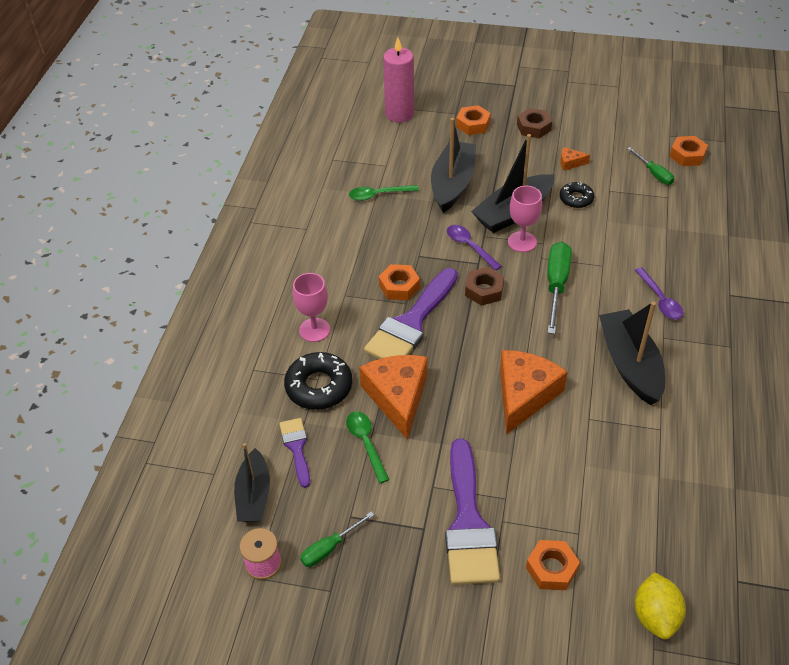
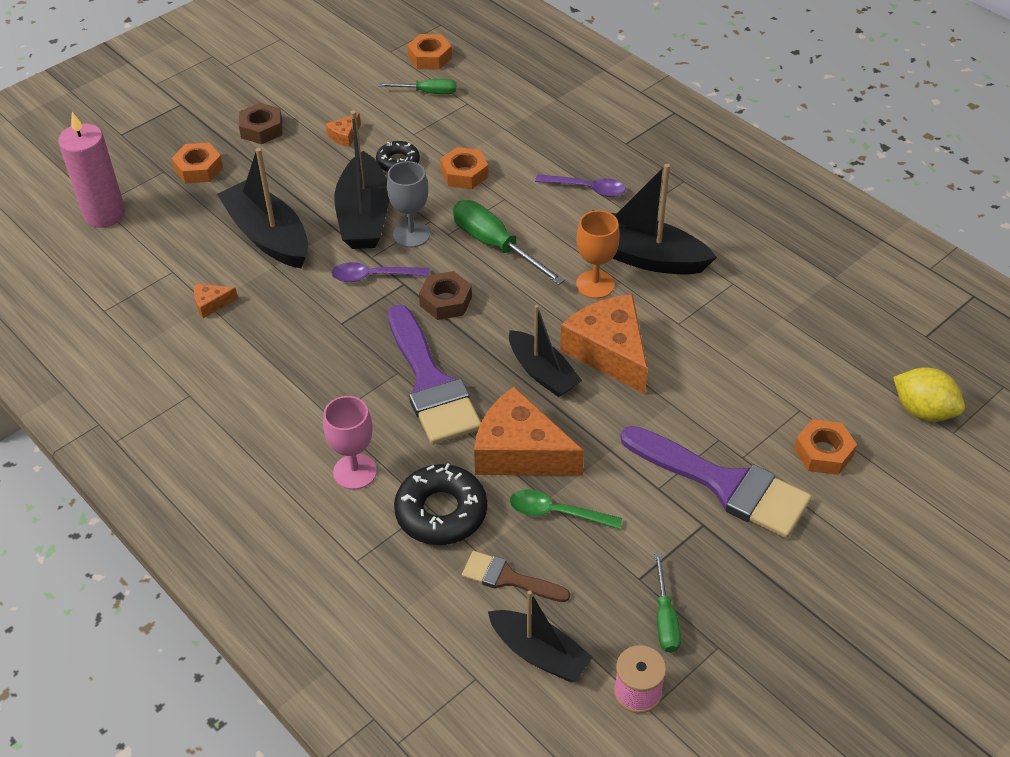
camera: 55 degrees left, 0 degrees up
(296, 447) = (508, 578): purple brush -> brown brush
(378, 195) = (211, 304): green spoon -> orange cheese
(399, 286) = (368, 364): orange nut -> orange nut (464, 174)
(472, 371) = (542, 372): none -> black boat
(522, 242) = (411, 234): pink goblet -> grey goblet
(576, 354) = (595, 284): none -> orange goblet

